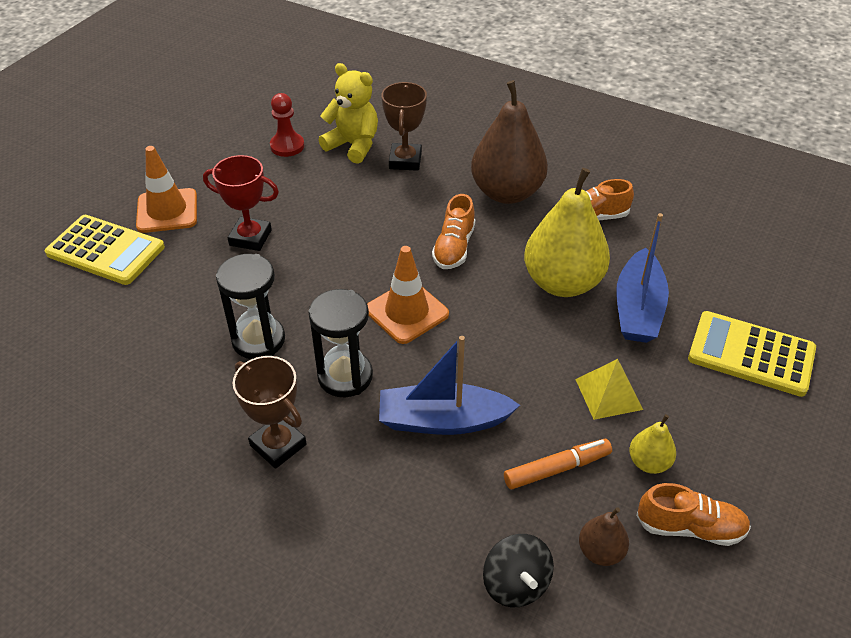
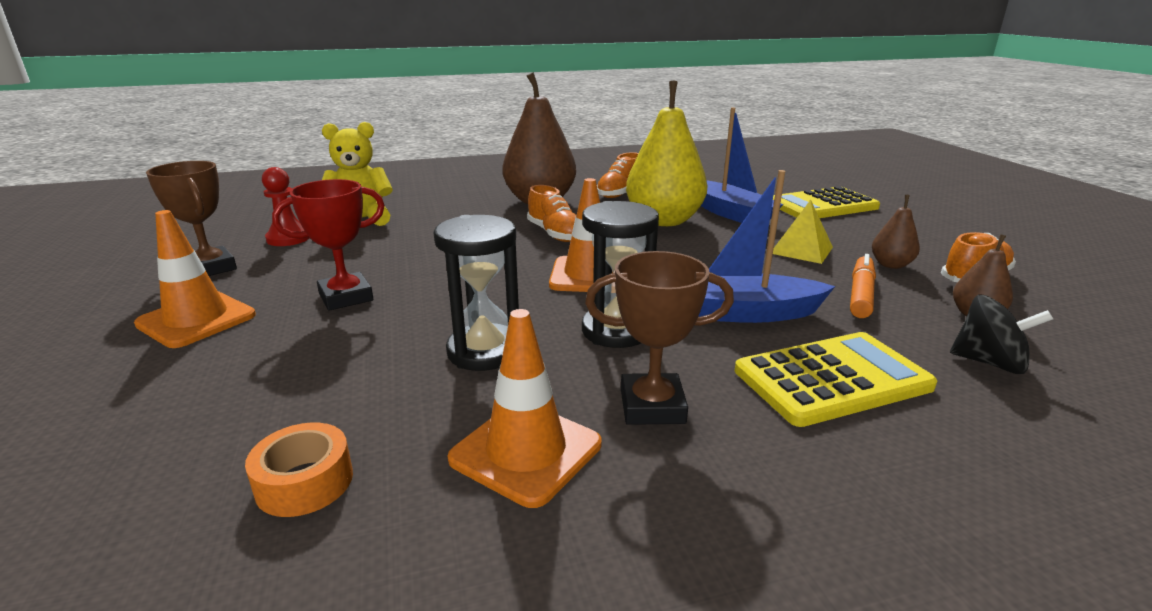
camera: 45 degrees left, 20 degrees down
(100, 370) = (304, 482): none -> orange tape
(105, 251) = (140, 381): yellow calculator -> yellow calculator (832, 379)
(190, 424) = (526, 451): none -> orange traffic cone
(405, 161) = (426, 212): brown trophy -> brown trophy (210, 268)
(443, 420) = (743, 313): blue boat -> blue boat turned 45 degrees clockwise
(649, 462) = (891, 265): yellow pear -> brown pear

